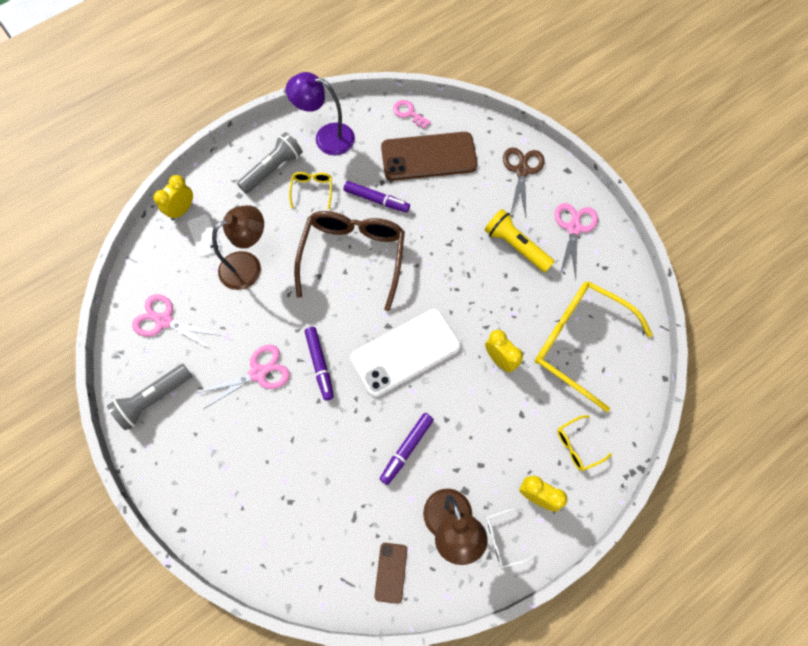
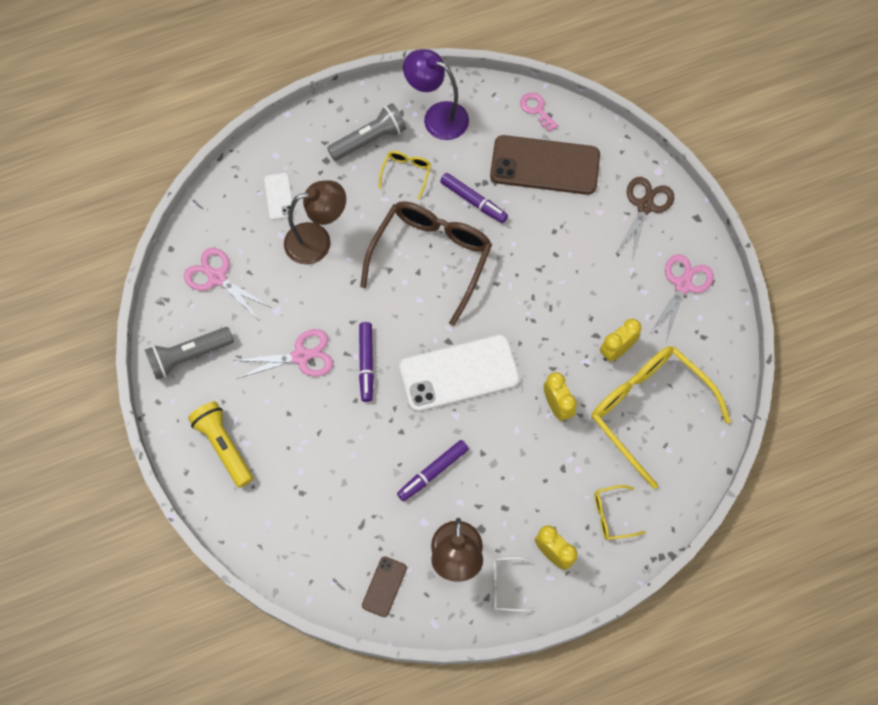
camera: 15 degrees right, 0 degrees up
(182, 210) = (261, 163): yellow clock -> yellow clock (616, 350)
(516, 246) = (612, 289): yellow flashlight -> yellow flashlight (224, 446)

